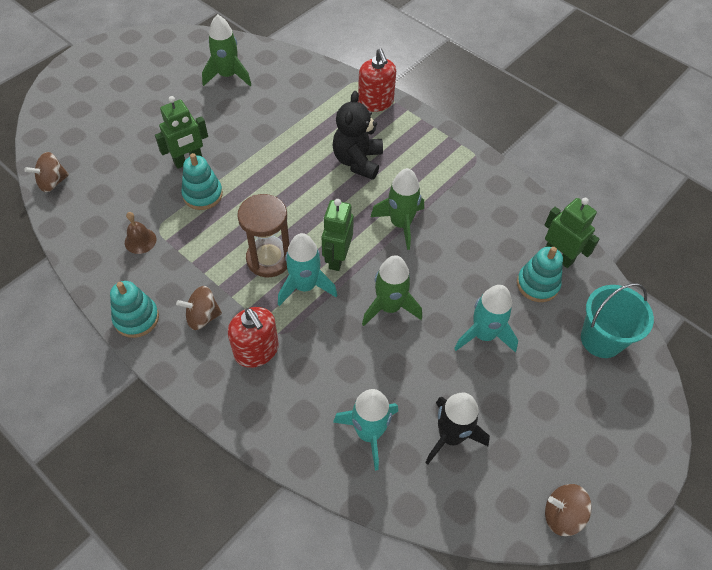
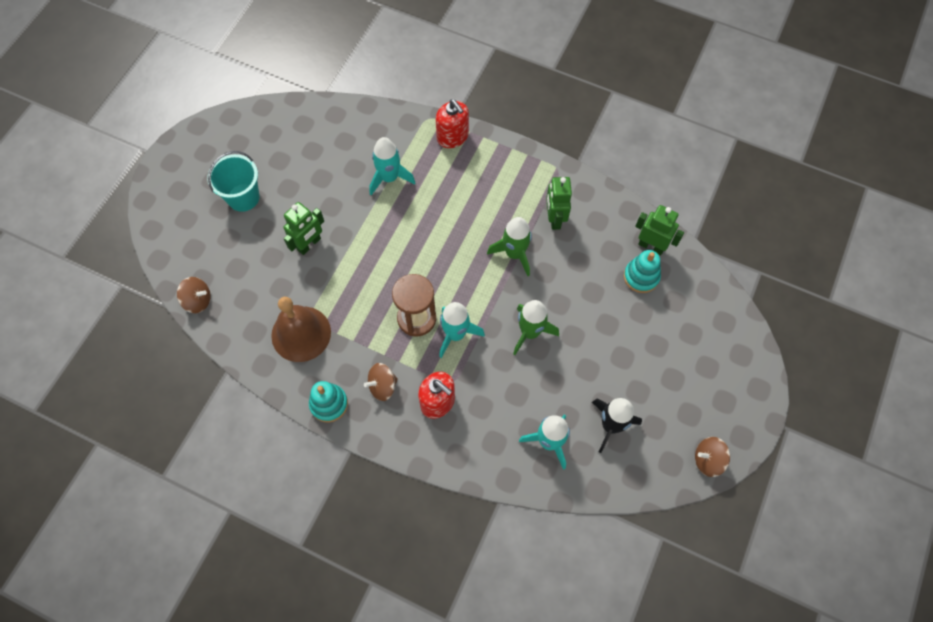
camera: 15 degrees left, 10 degrees up
(52, 182) = (198, 300): brown spinning top -> brown spinning top turned 120 degrees counterclockwise
(140, 241) = (301, 333): brown bell -> brown bell, size x2.13
(202, 194) = (336, 274): turquoise stacking toy -> none
(228, 76) = (308, 145): green rocket -> none
(337, 258) = (472, 301): green robot -> green robot (554, 218)
(357, 161) = (457, 202): black teddy bear -> none
(483, 335) = (611, 334): turquoise rocket -> turquoise rocket (389, 178)
(601, 339) = (702, 310): turquoise bucket -> turquoise bucket (243, 197)

